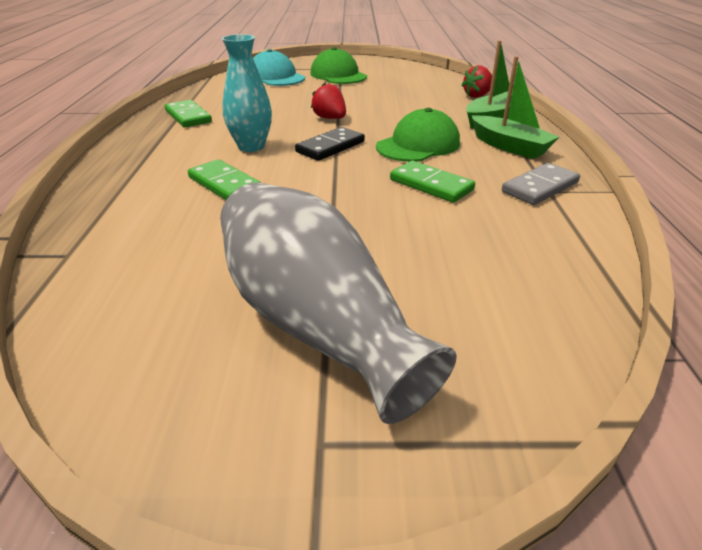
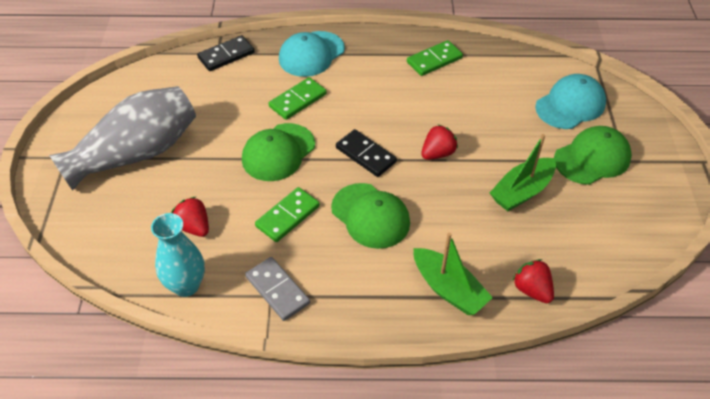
camera: 90 degrees right, 15 degrees up
(81, 245) = (226, 55): none -> black domino
(130, 177) = (311, 54): none -> turquoise cap
(251, 146) = (366, 106): turquoise vase -> turquoise vase (186, 285)
(323, 194) = (278, 152): none -> green cap
(470, 248) = (194, 227): none -> red strawberry
(509, 146) = (367, 287): green boat -> green boat (522, 191)

